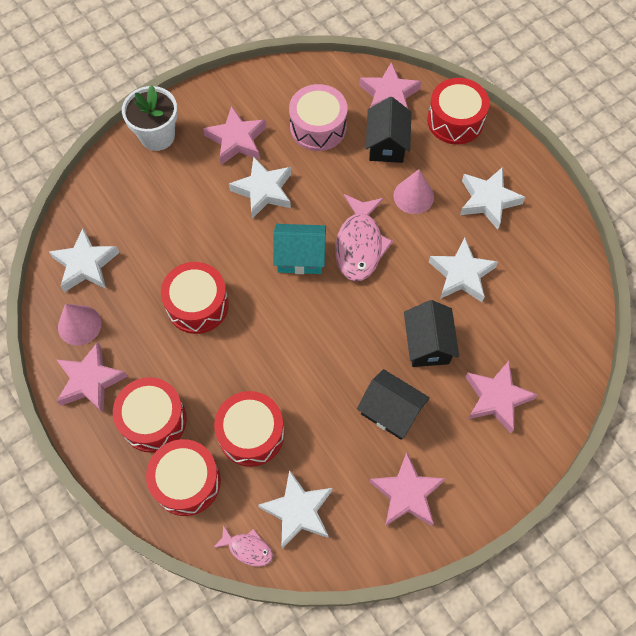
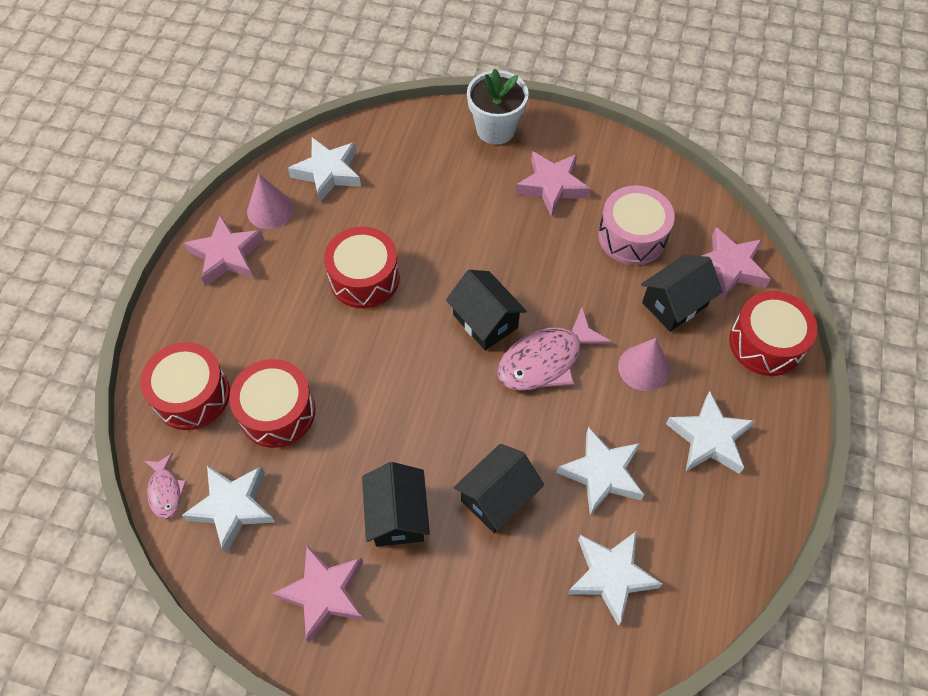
camera: 50 degrees right, 5 degrees down
(153, 420) = (229, 327): red drum -> none
(263, 190) = (523, 243): white star -> white star (611, 576)
(300, 257) = (485, 321): turquoise house -> black house
(496, 398) = (497, 607): pink star -> none

